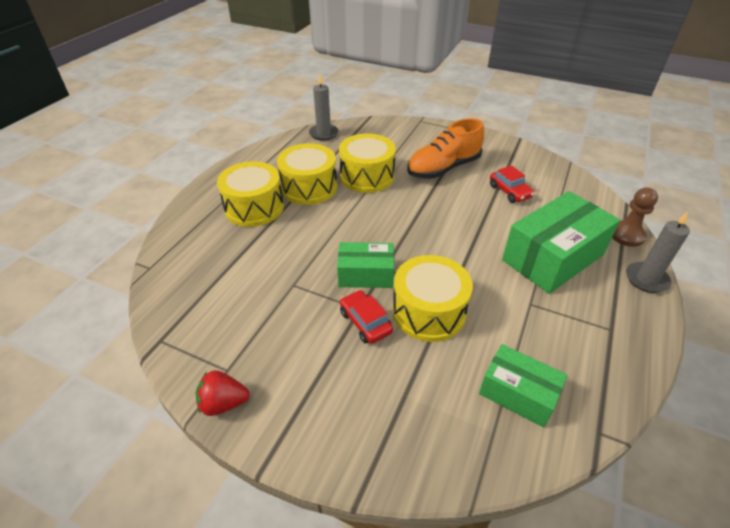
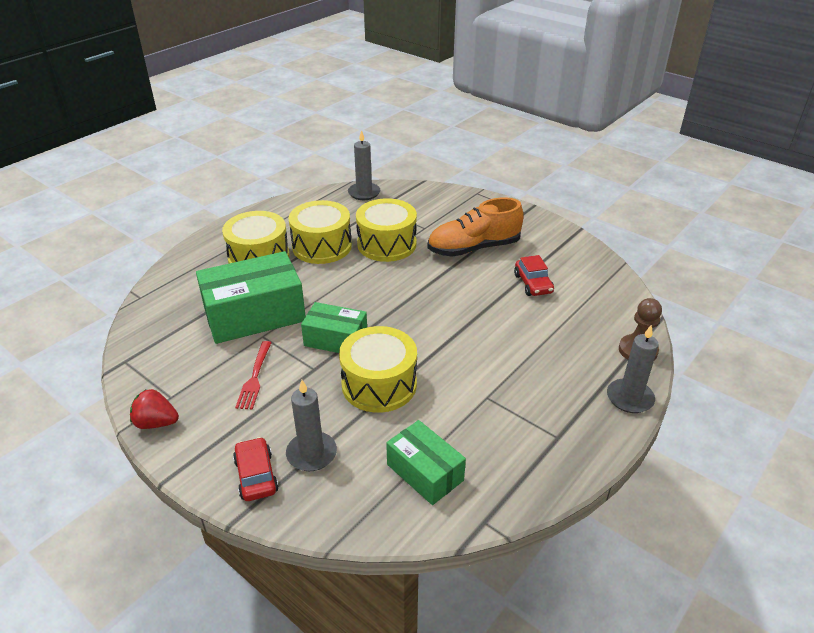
camera: 15 degrees right, 5 degrees down
(305, 329) = (255, 377): none -> red fork
(365, 322) = (313, 382): red car -> red car (256, 476)
(401, 400) = (311, 453): none -> grey candle
(552, 257) = (539, 358): green box -> green box (254, 314)

